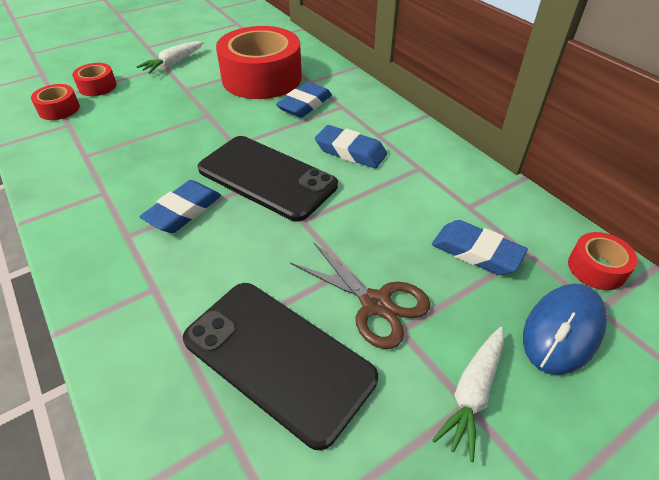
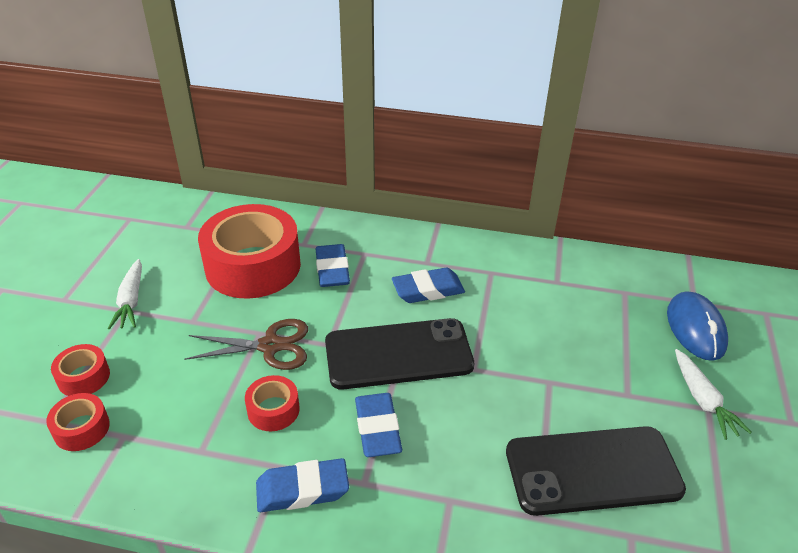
camera: 45 degrees left, 5 degrees down
(375, 304) = (595, 390): brown scissors -> brown scissors (270, 346)
(476, 252) = (601, 312): blue eraser -> blue eraser (302, 490)
(596, 268) = (666, 277): red tape -> red tape (273, 410)

